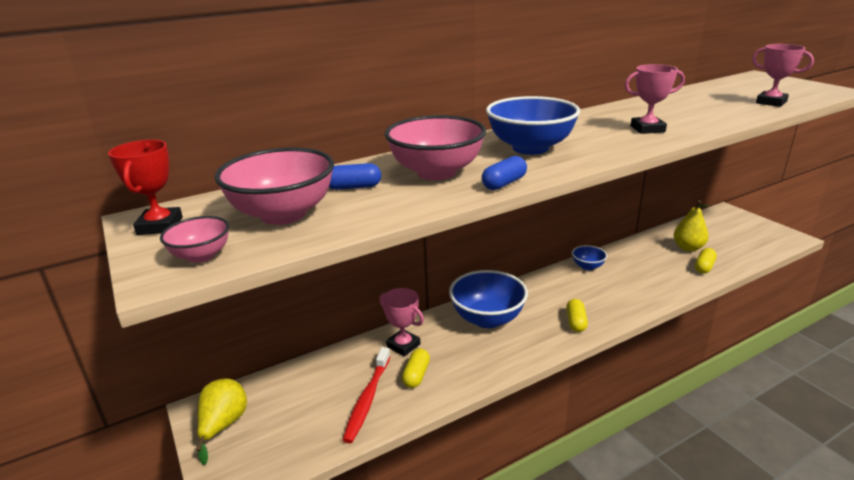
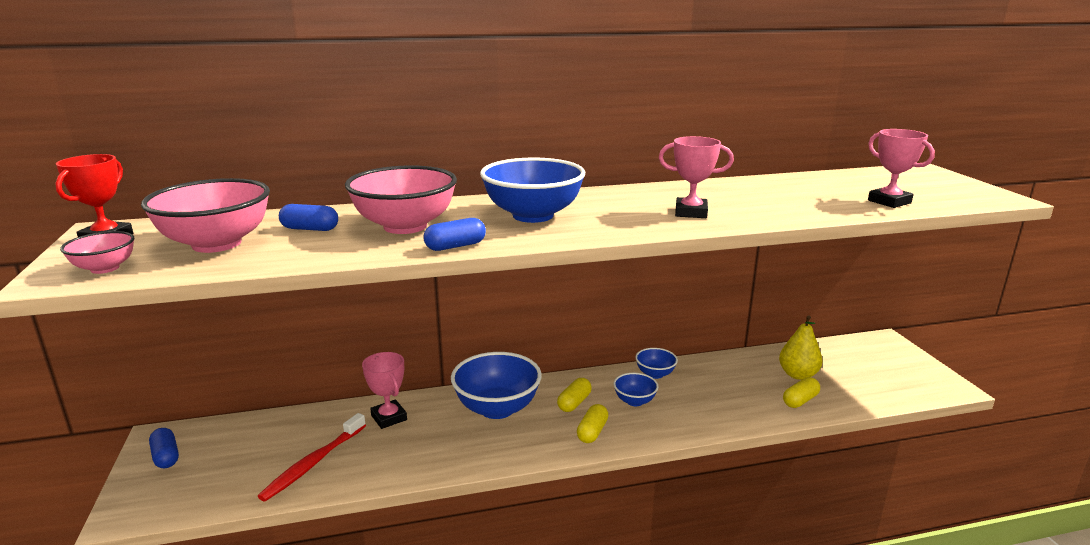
camera: 15 degrees right, 5 degrees down
(223, 425) = (166, 456): yellow pear -> blue capsule
(416, 375) = (379, 450): yellow capsule -> yellow capsule (574, 403)
(588, 291) = (634, 401): none -> blue bowl

